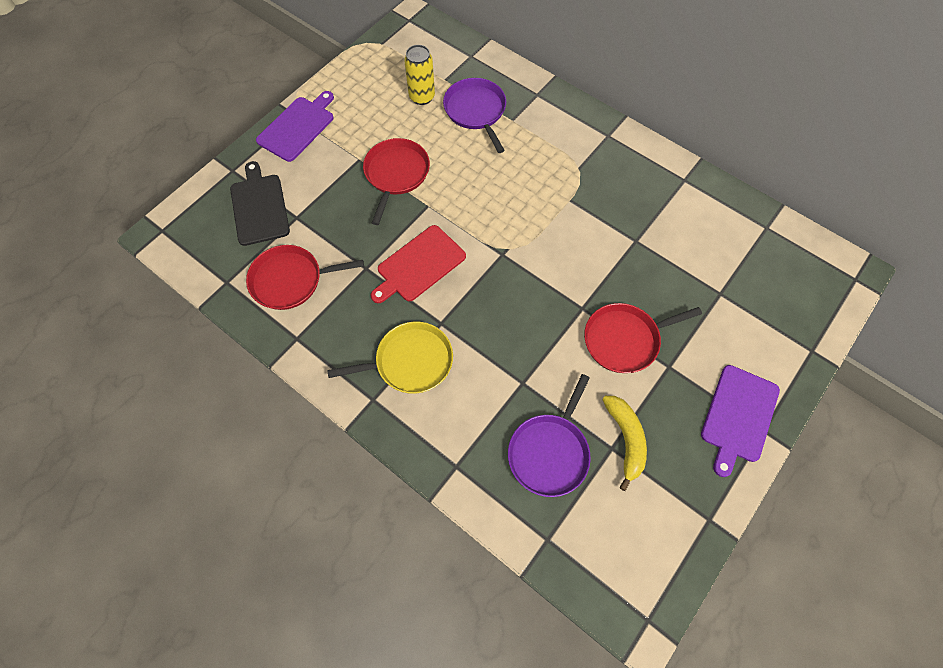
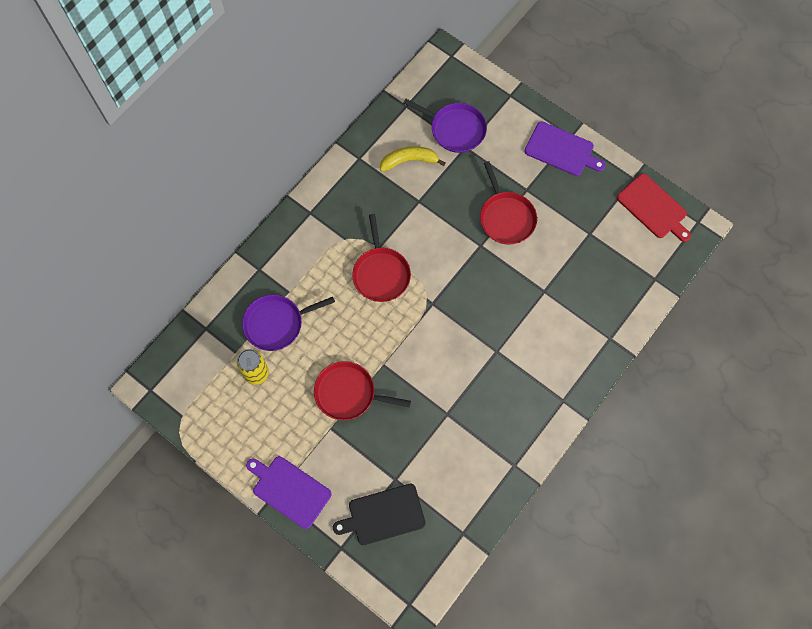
camera: 90 degrees left, 5 degrees up
(291, 280) = (460, 476): red pan -> red pan (381, 273)
(410, 361) = (530, 374): yellow pan -> none
(419, 265) = (443, 370): red cutting board -> red cutting board (653, 208)
(550, 452) = (595, 274): purple pan -> purple pan (455, 129)
(625, 439) = (583, 224): yellow banana -> yellow banana (409, 161)

